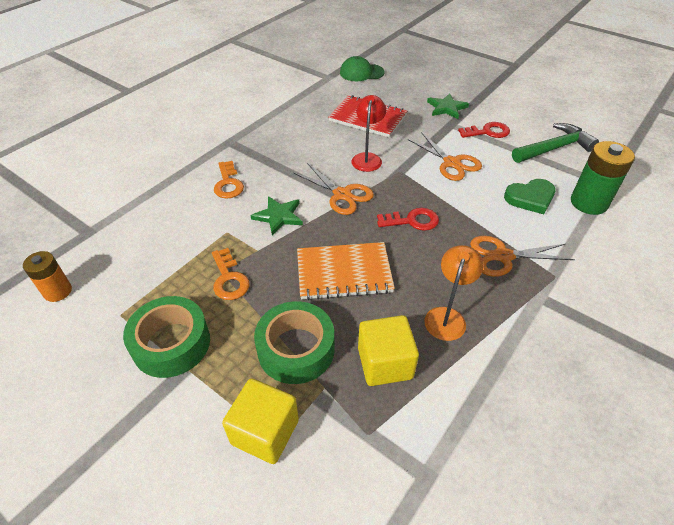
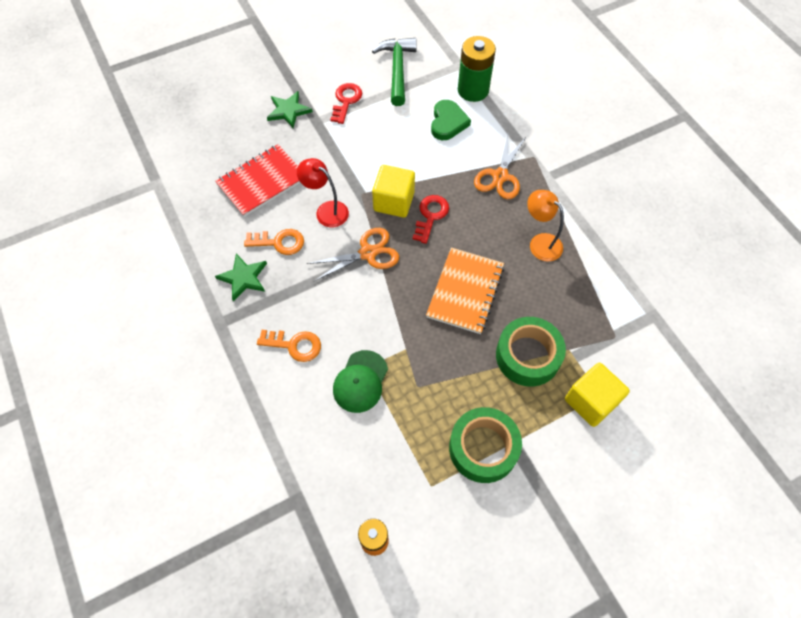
camera: 65 degrees left, 15 degrees up
(229, 279) = (430, 383): orange key -> orange key (279, 242)
(278, 216) = (369, 316): green star -> green star (243, 278)
(361, 73) = (171, 149): green cap -> green cap (360, 381)
(385, 363) = (564, 301): yellow cube -> yellow cube (394, 201)
(451, 163) = (373, 150): orange scissors -> none

